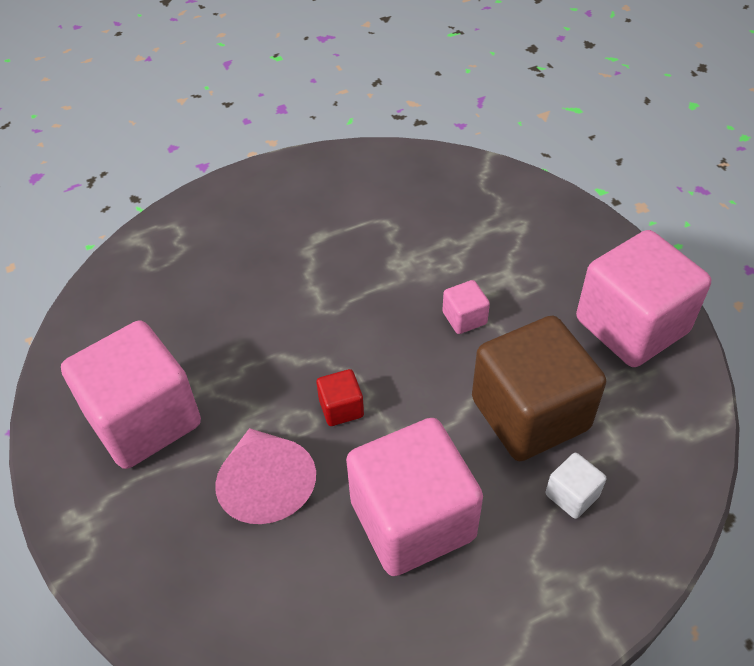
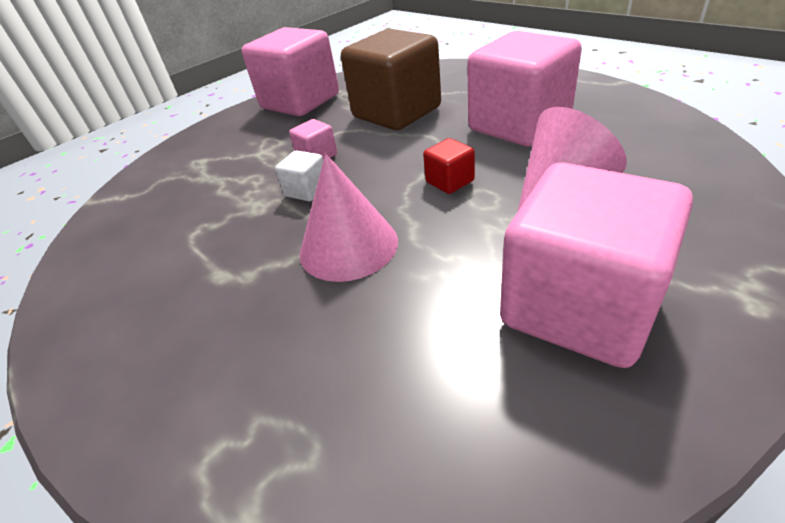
camera: 105 degrees left, 10 degrees down
(299, 313) = (348, 246): none -> pink cone
(572, 495) = (448, 89): white cube -> white cube (307, 190)

